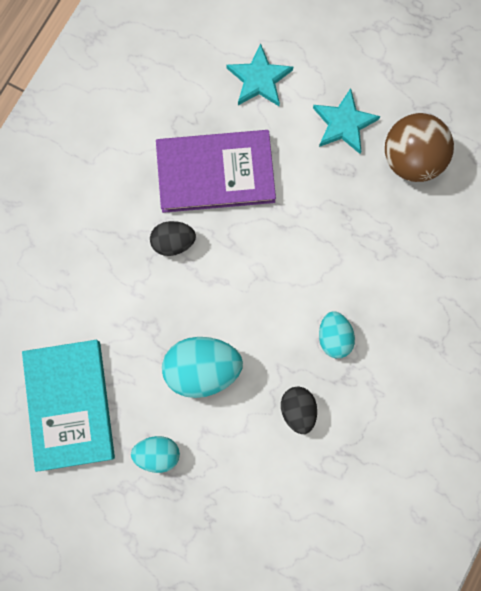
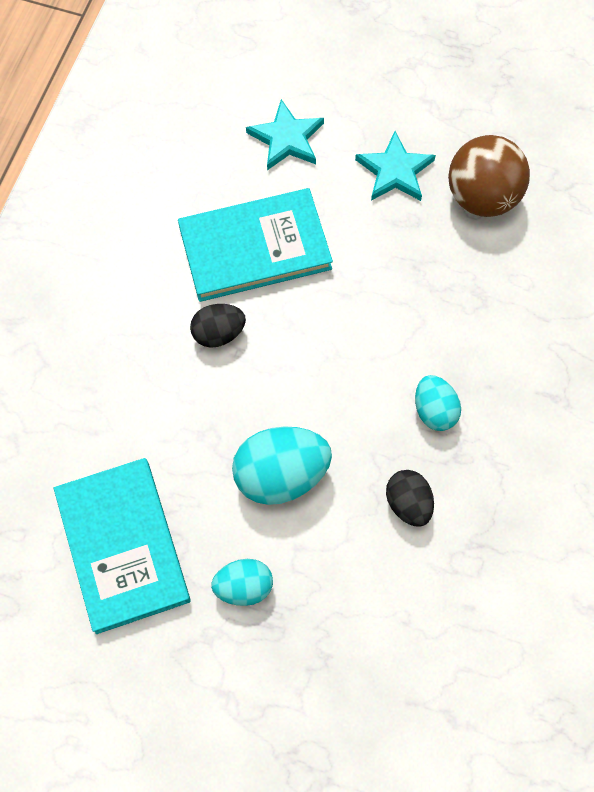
camera: 10 degrees left, 10 degrees down
(215, 173) = (255, 248): purple book -> turquoise book

